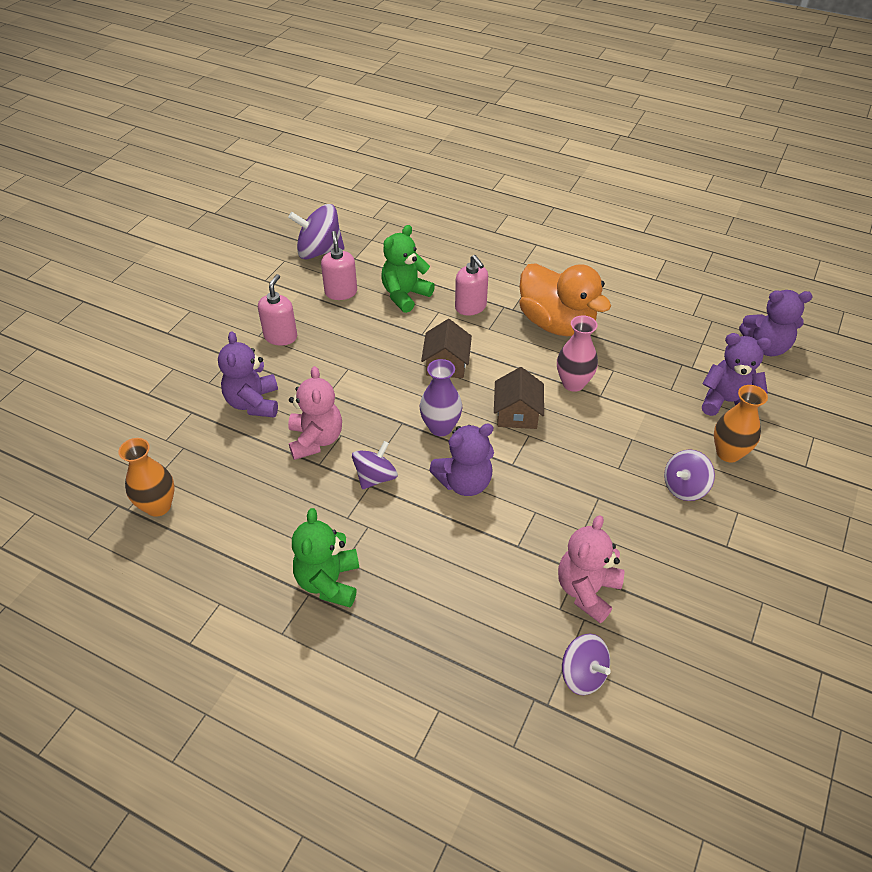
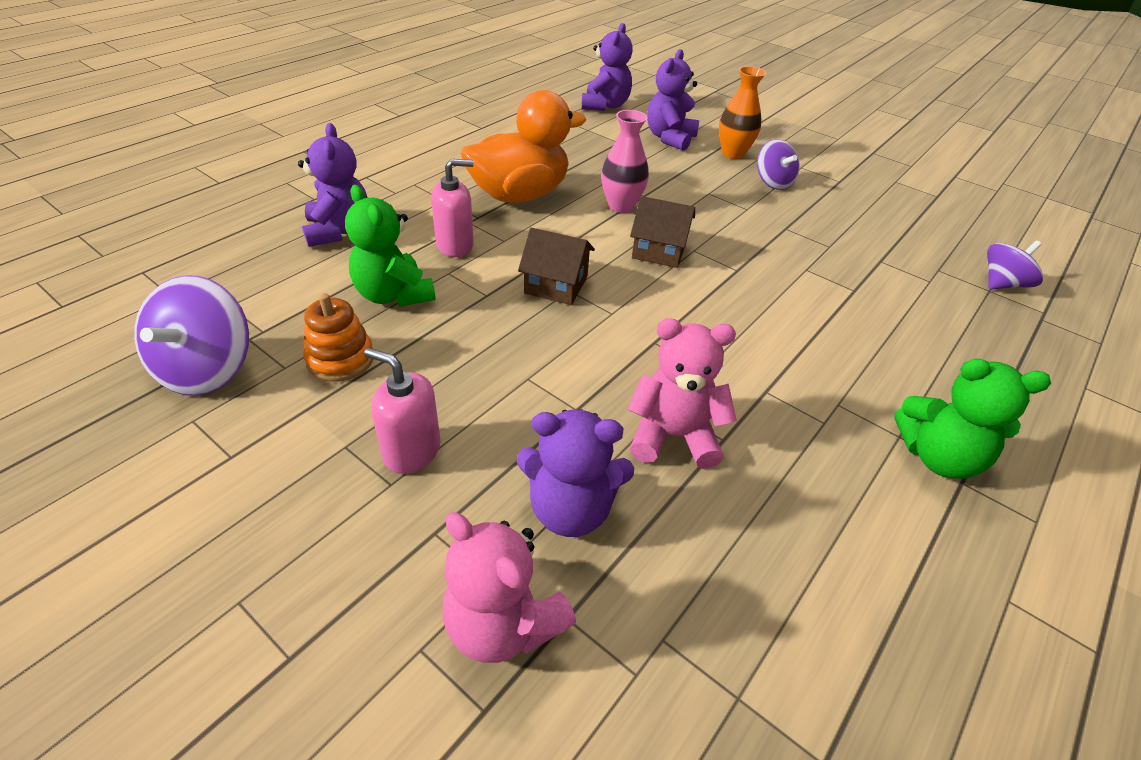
camera: 80 degrees left, 5 degrees down
(158, 506) = (814, 695): orange vase -> none
(341, 292) = (340, 359): pink soap dispenser -> orange stacking toy
(375, 477) = (752, 383): purple spinning top -> none
(440, 427) = (670, 310): purple vase -> none
(464, 482) = (763, 309): purple teddy bear -> purple teddy bear (339, 231)
(587, 590) = (904, 260): pink teddy bear -> pink teddy bear (503, 624)

